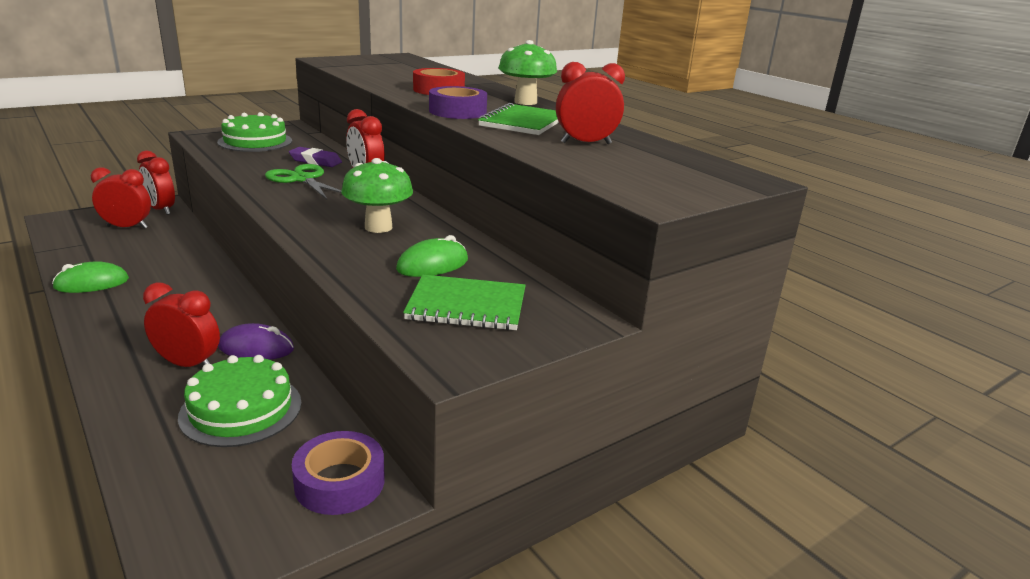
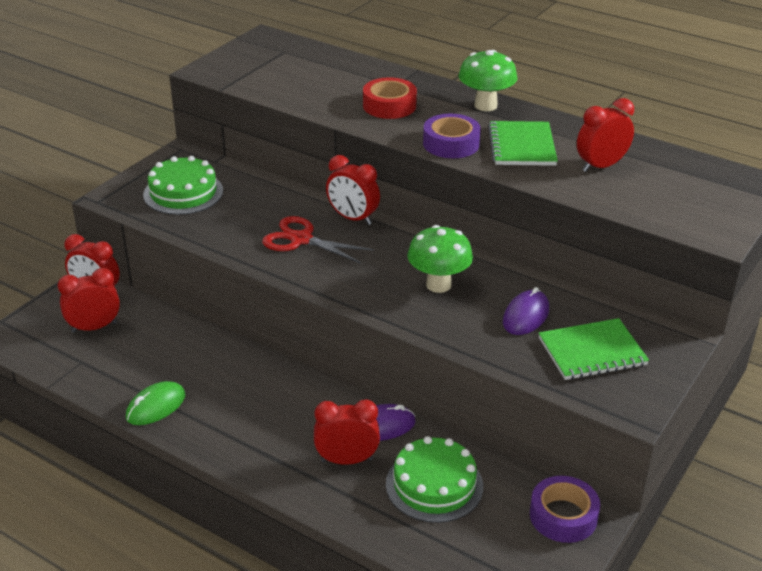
camera: 20 degrees left, 10 degrees up
(302, 179) = (301, 239): green scissors -> red scissors
(315, 161) = (280, 207): purple eraser -> none
(432, 265) = (525, 316): green mouse -> purple mouse

